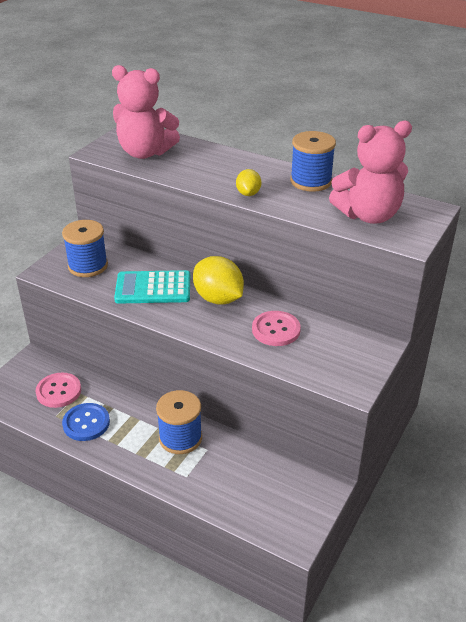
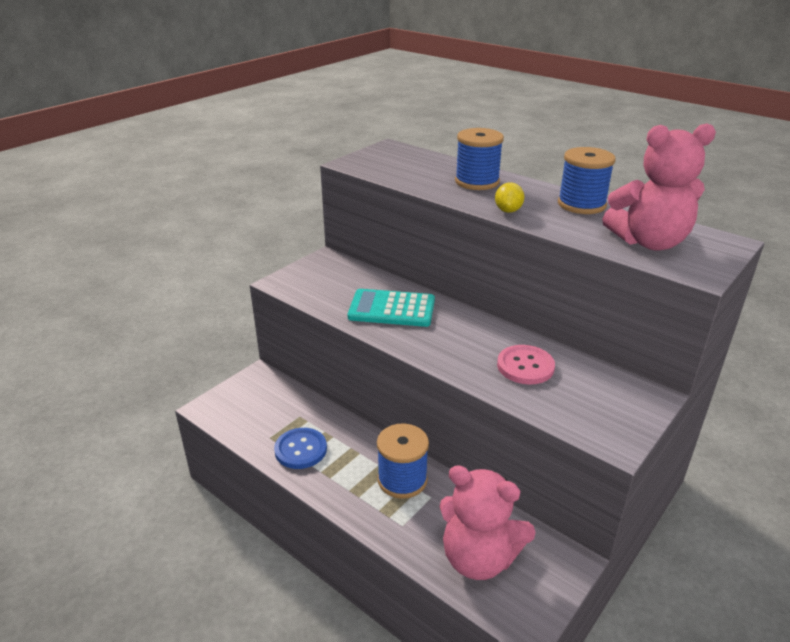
camera: 10 degrees right, 5 degrees down
(58, 391) = (278, 412): pink button -> none
(88, 266) = (326, 281): blue spool -> blue spool (477, 182)
(145, 152) = (401, 166): pink teddy bear -> pink teddy bear (479, 558)
(218, 299) = (462, 326): yellow lemon -> none

